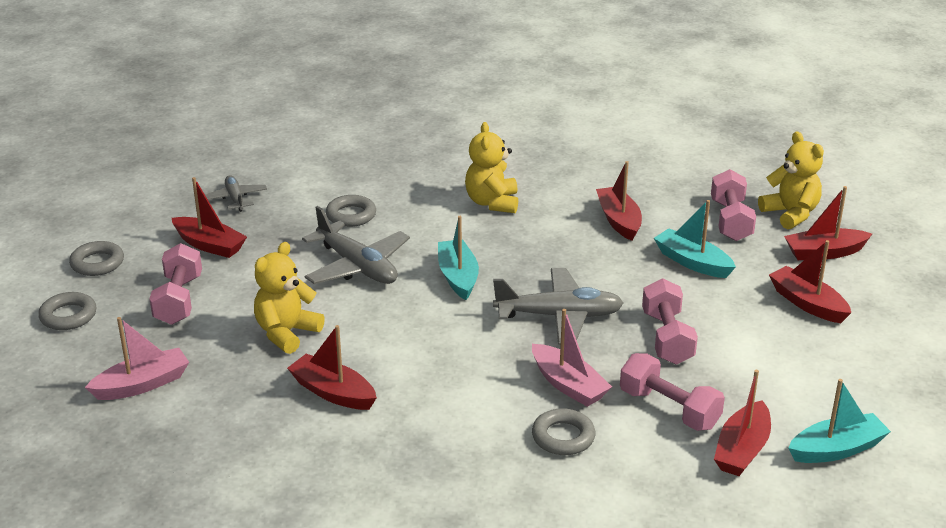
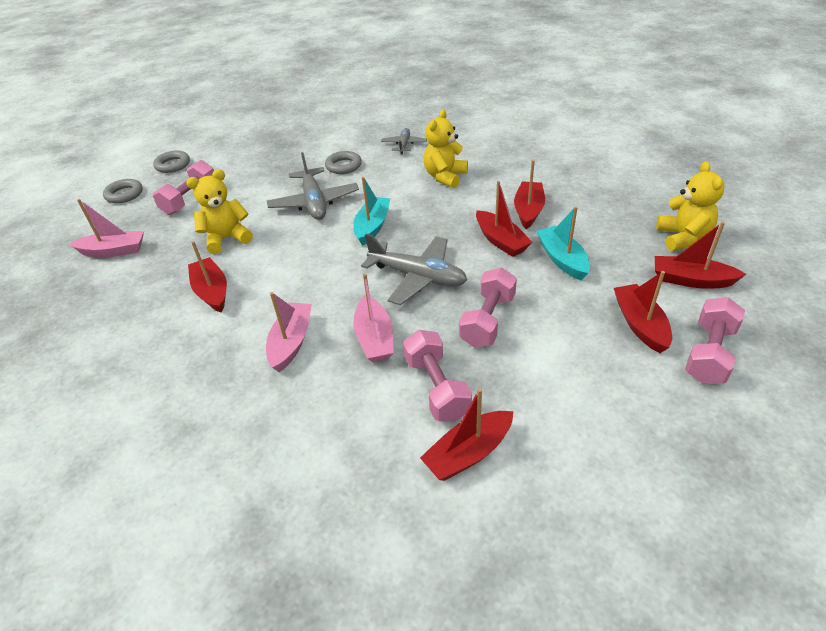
camera: 30 degrees right, 10 degrees up
(209, 245) = (242, 167): red boat -> red boat (500, 241)
(235, 199) = (286, 141): grey plane -> grey plane (404, 145)
(483, 414) = (291, 342): none -> pink boat
(563, 437) = (331, 384): grey ring -> none
(730, 221) = (623, 231): pink dumbbell -> pink dumbbell (709, 354)
(836, 449) = (560, 488): turquoise boat -> none

